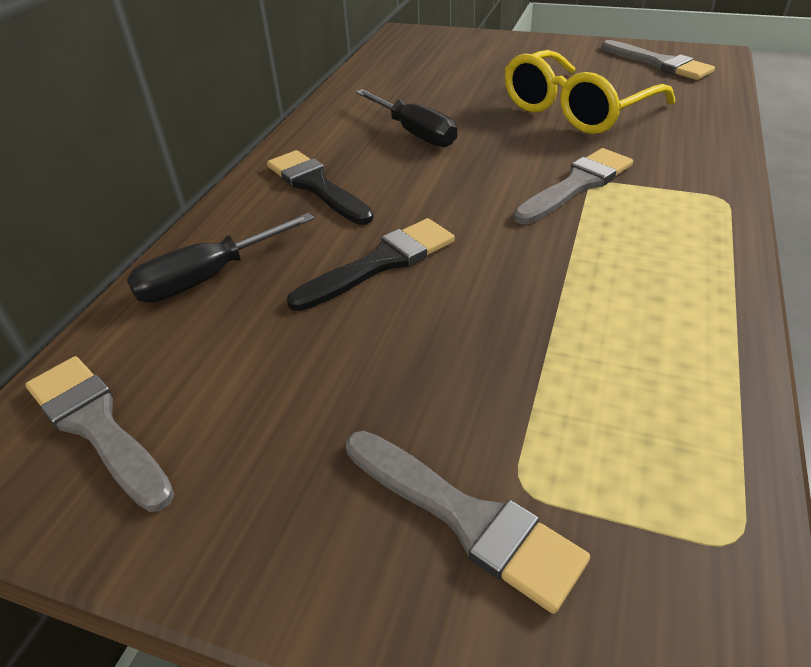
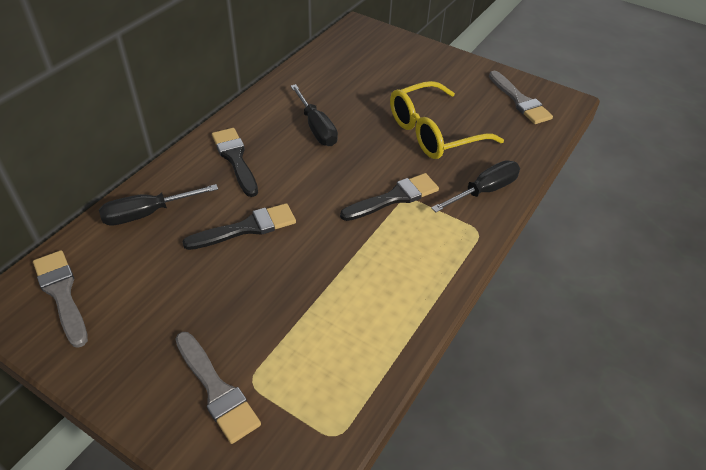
camera: 10 degrees right, 5 degrees up
(577, 185) = (394, 198): grey brush -> black brush
(692, 155) = (484, 191): none -> black screwdriver

